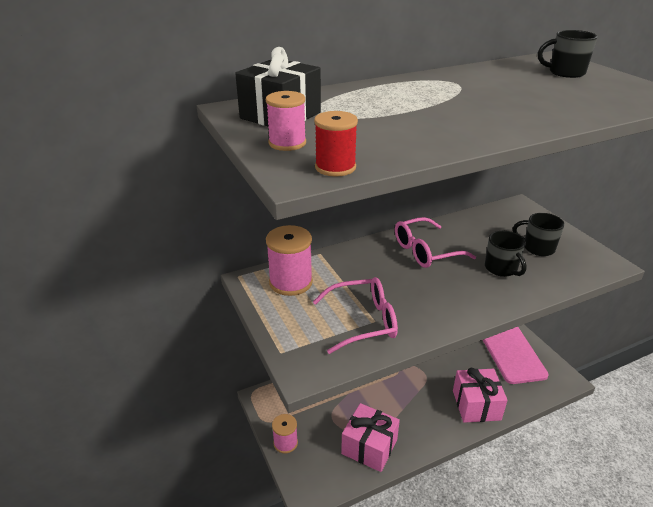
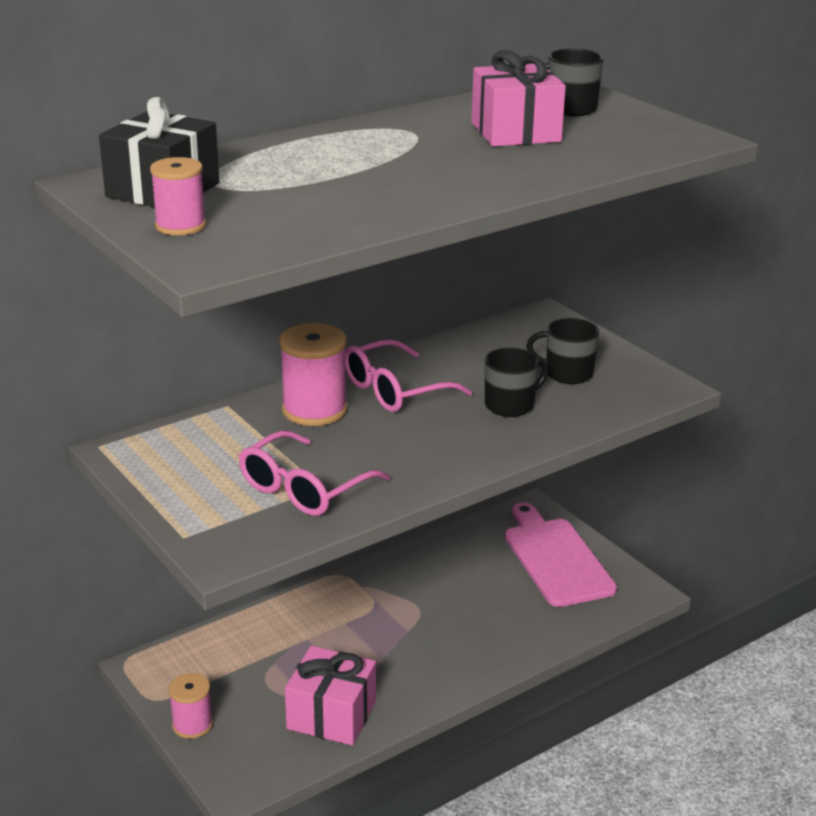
camera: 10 degrees left, 5 degrees down
(290, 282) = (185, 448): pink spool -> pink spool (314, 410)
(335, 167) = (249, 251): red spool -> none
(363, 321) = (304, 489): pink glasses -> pink glasses turned 150 degrees clockwise
(476, 405) = (502, 641): pink gift -> pink gift (515, 132)
(501, 268) = (510, 405): black mug -> black mug turned 90 degrees counterclockwise

